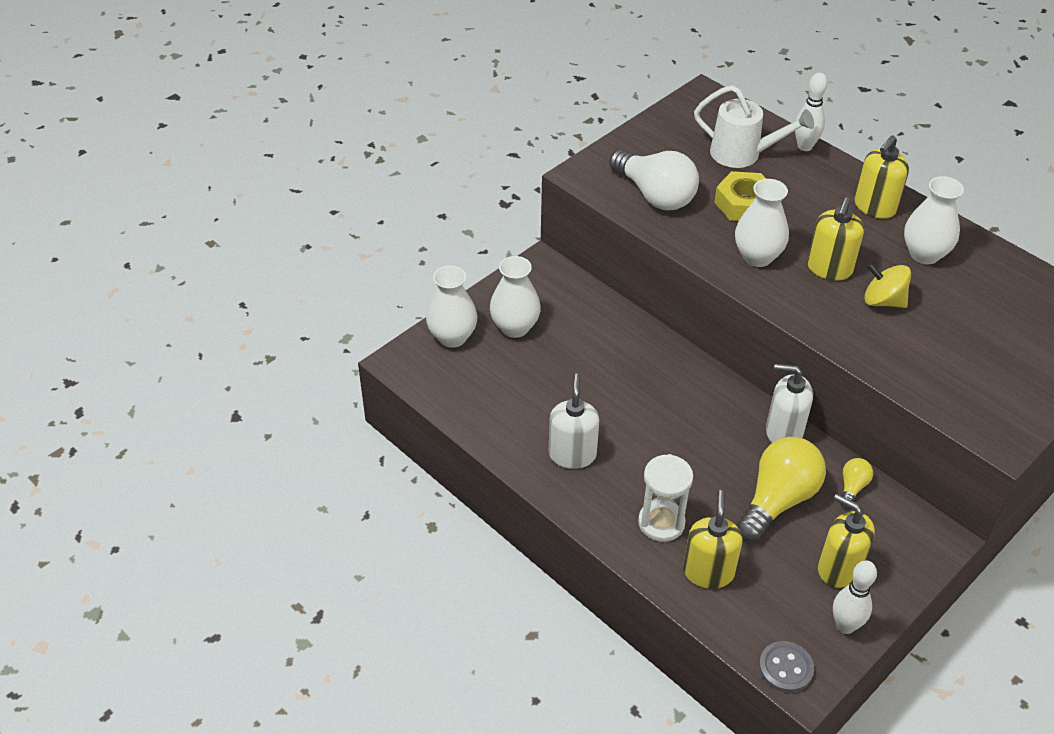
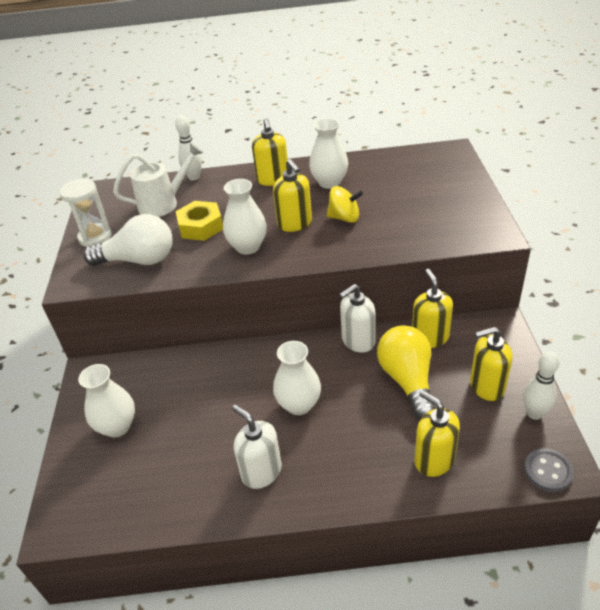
camera: 45 degrees left, 5 degrees down
(452, 337) = (77, 474): white vase -> white vase (299, 404)
(661, 523) = (369, 458): white hourglass -> white hourglass (95, 237)
(852, 487) = (430, 337): yellow light bulb -> yellow soap dispenser
(883, 301) = (344, 218): yellow spinning top -> yellow spinning top turned 150 degrees counterclockwise

